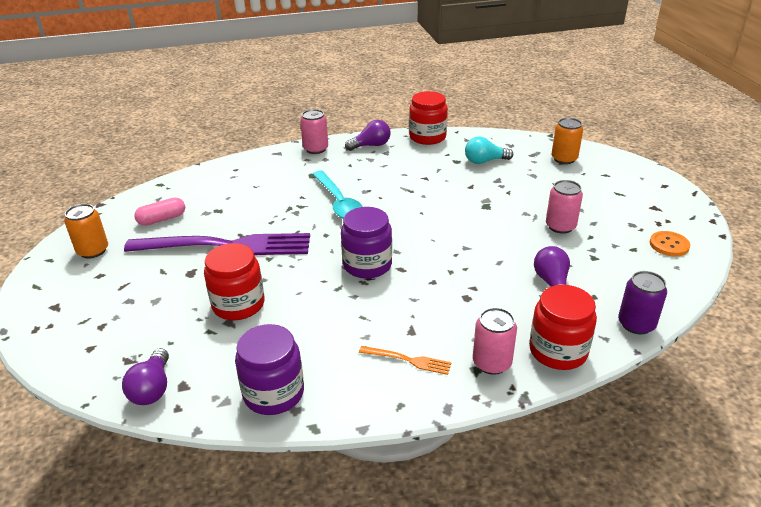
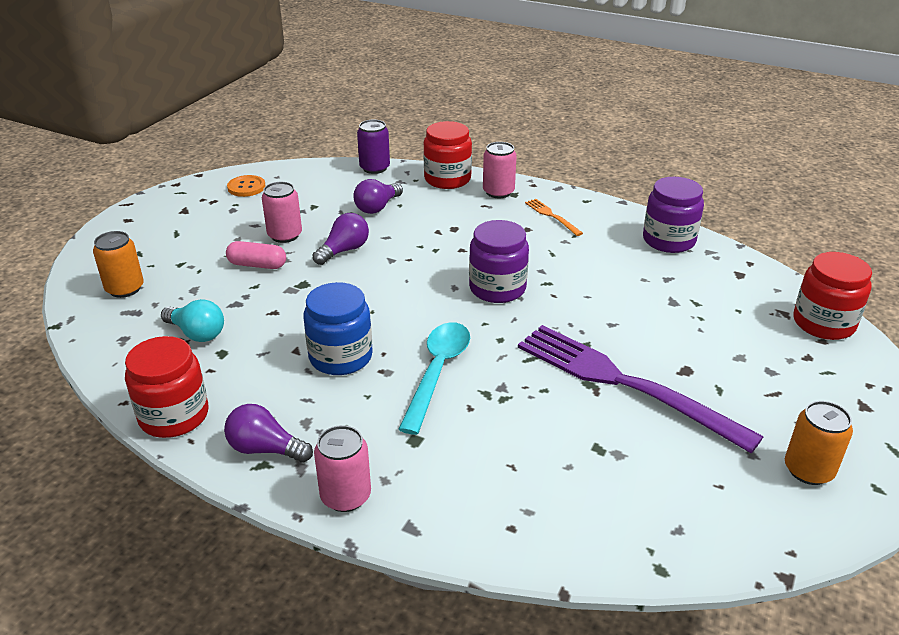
camera: 140 degrees left, 0 degrees up
(152, 388) = (767, 283): purple light bulb -> purple light bulb (344, 250)
(162, 219) = (688, 477): pink capsule -> pink capsule (257, 265)
(238, 304) = (654, 312): red jar -> red jar (823, 323)
(398, 185) = (341, 357): none -> blue jar

